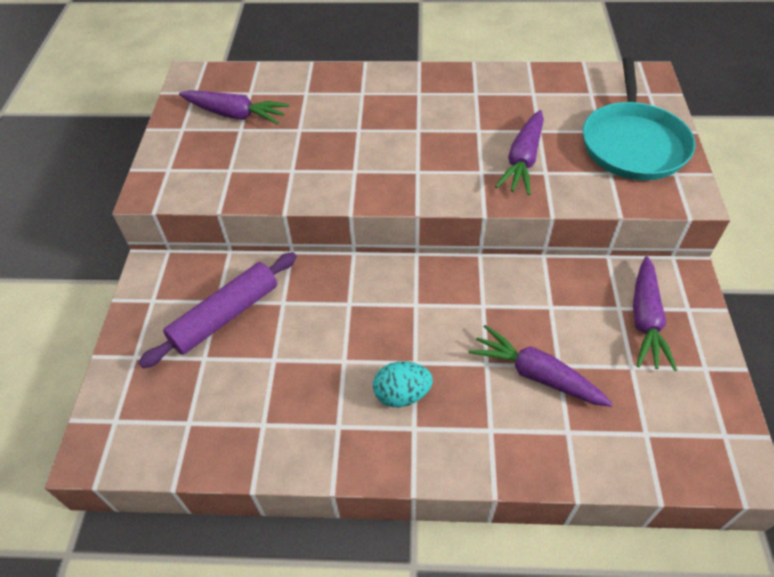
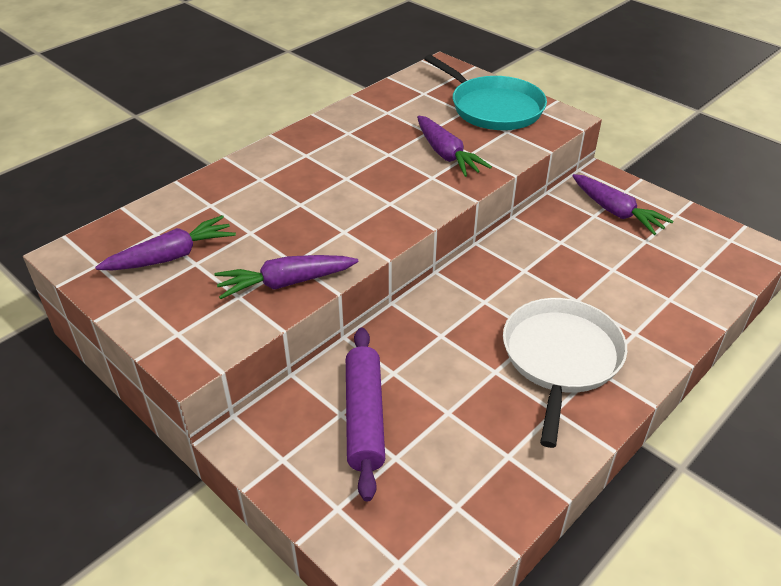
camera: 50 degrees left, 10 degrees down
(402, 394) = (560, 358): turquoise egg -> white pan
(536, 374) = (610, 283): purple carrot -> purple carrot (285, 283)

